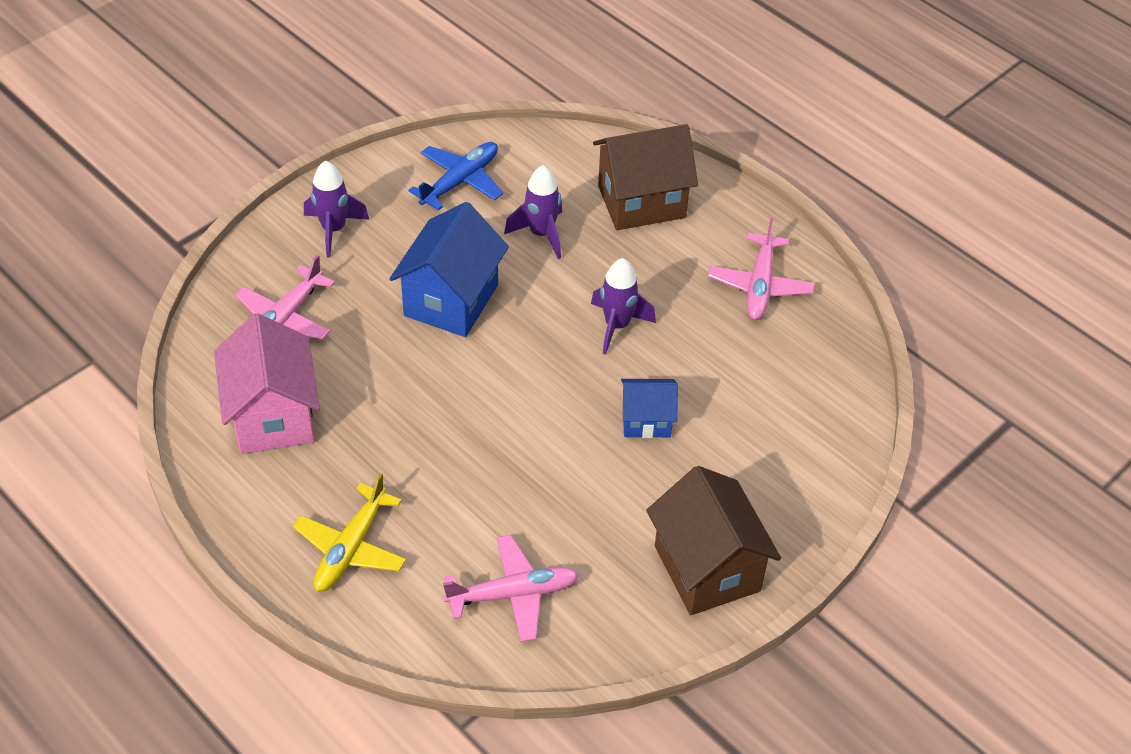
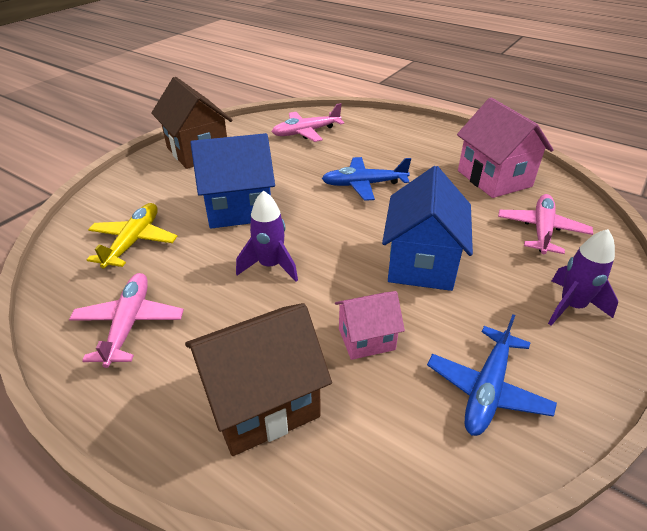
camera: 170 degrees right, 10 degrees down
(351, 547) = (402, 137): yellow plane -> yellow plane (133, 242)
(464, 437) = (364, 184): none -> blue plane
(541, 234) = (366, 339): purple rocket -> pink house
(646, 420) = (239, 209): blue house -> blue house, size x1.75

